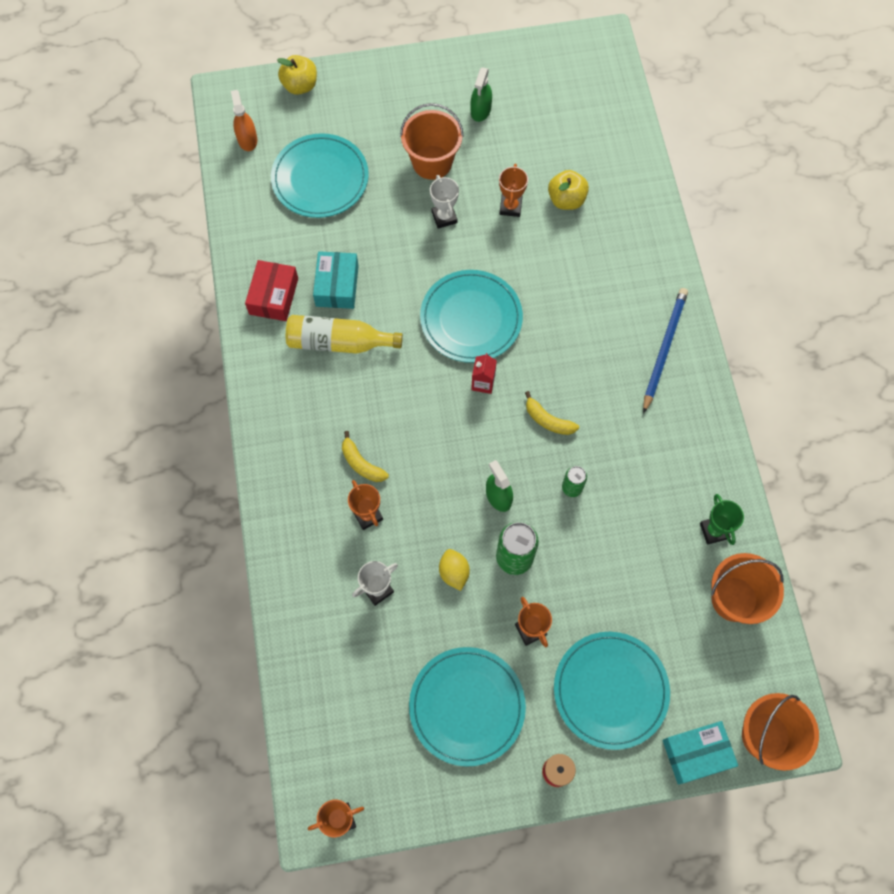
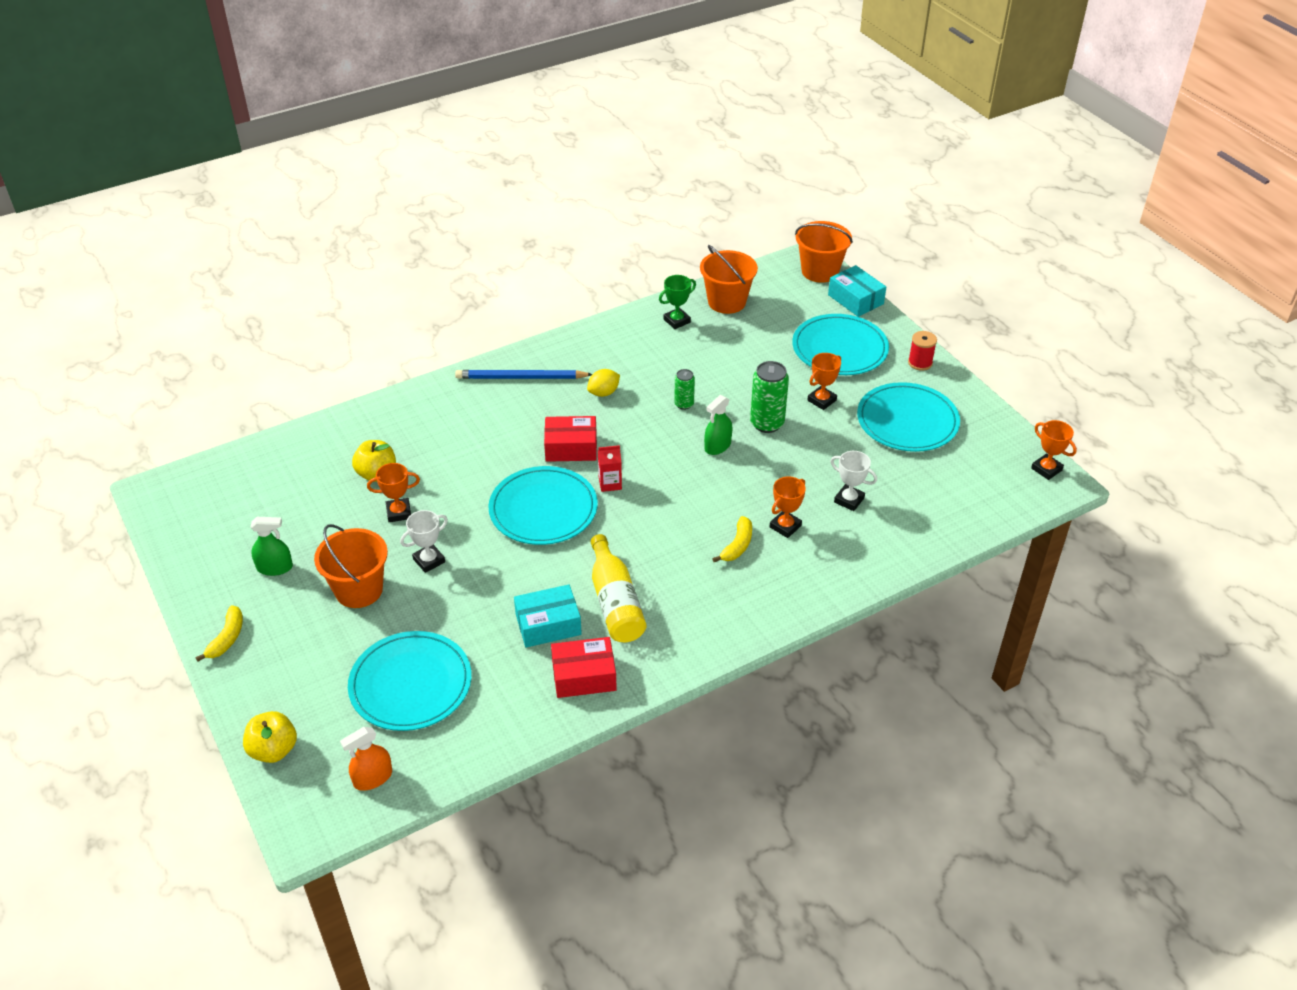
camera: 110 degrees left, 25 degrees down
(454, 572) = (803, 456): yellow lemon -> yellow lemon (603, 393)
(544, 364) = (571, 447): none -> red box
(548, 420) = (627, 432): yellow banana -> yellow banana (227, 638)

